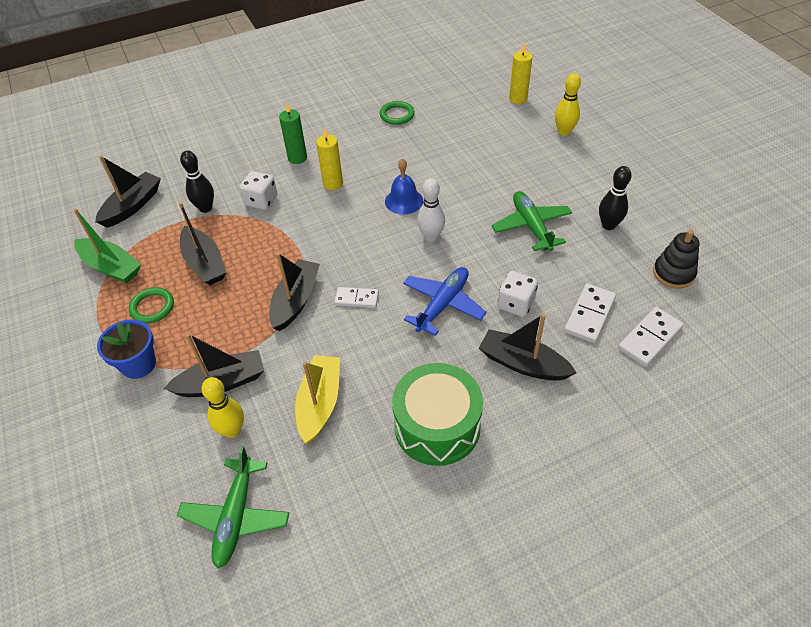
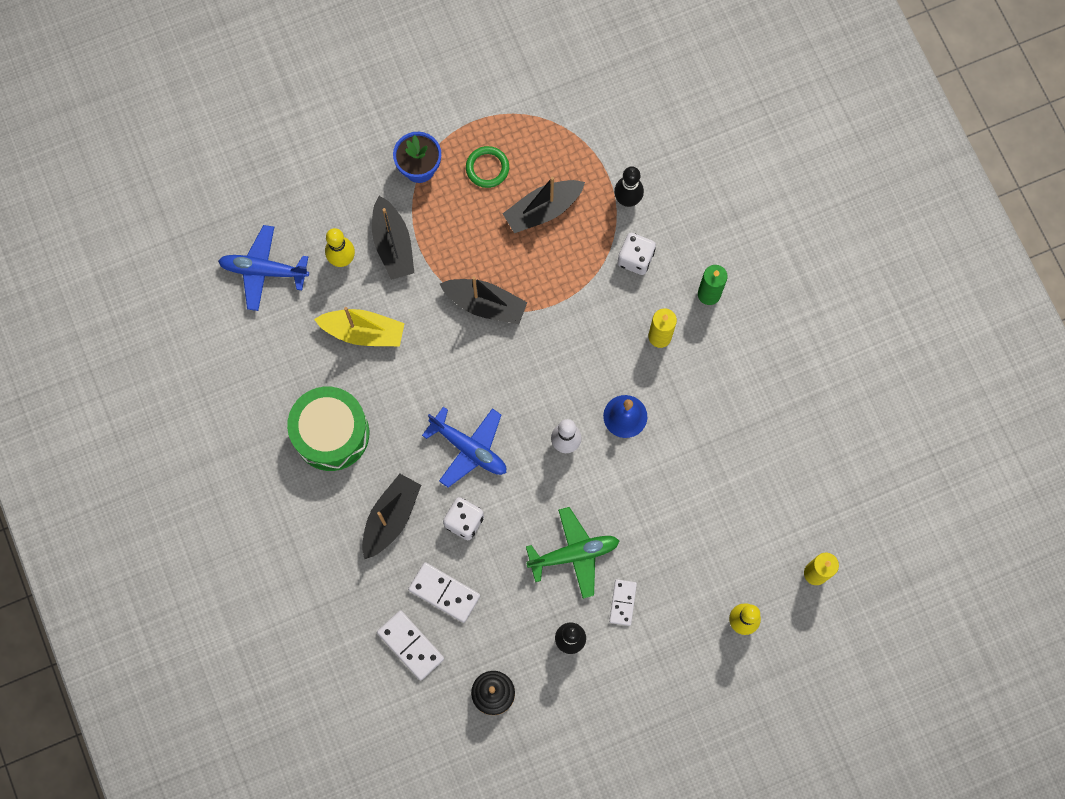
camera: 90 degrees right, 25 degrees up
(111, 267) = (544, 118): green boat -> none
(132, 206) = (636, 121): black boat -> none
(236, 516) = (263, 271): green plane -> blue plane
(357, 299) = (483, 364): white domino -> white domino (622, 602)
(397, 115) = (788, 414): green ring -> none

